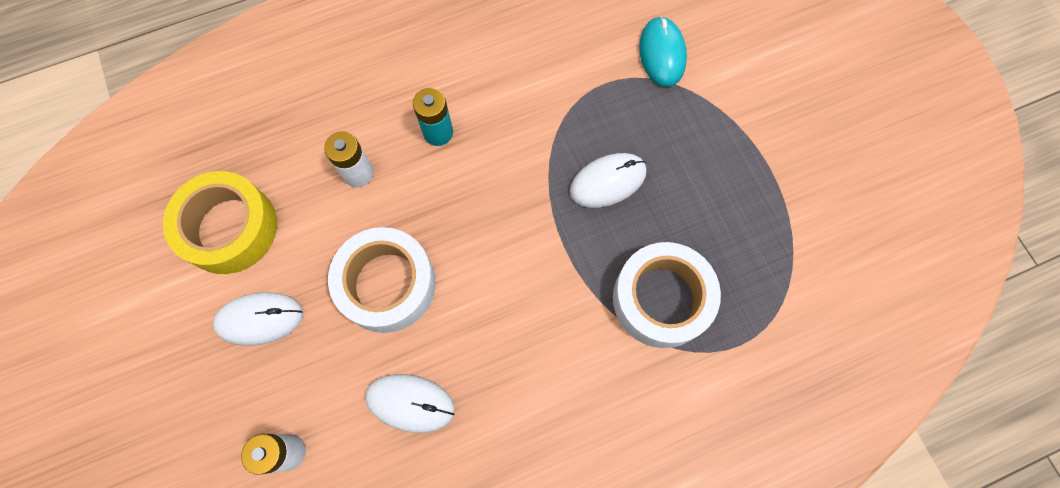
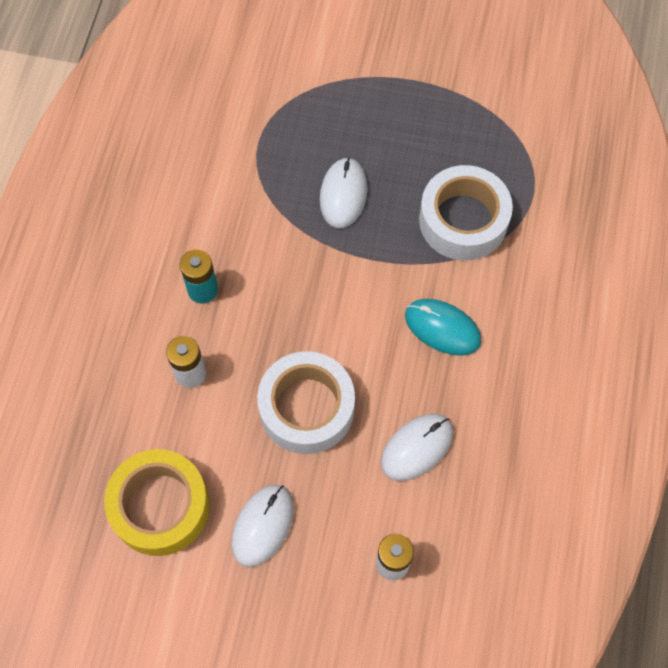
camera: 55 degrees left, 5 degrees down
(662, 53) = (266, 85): turquoise mouse -> turquoise mouse (442, 328)

